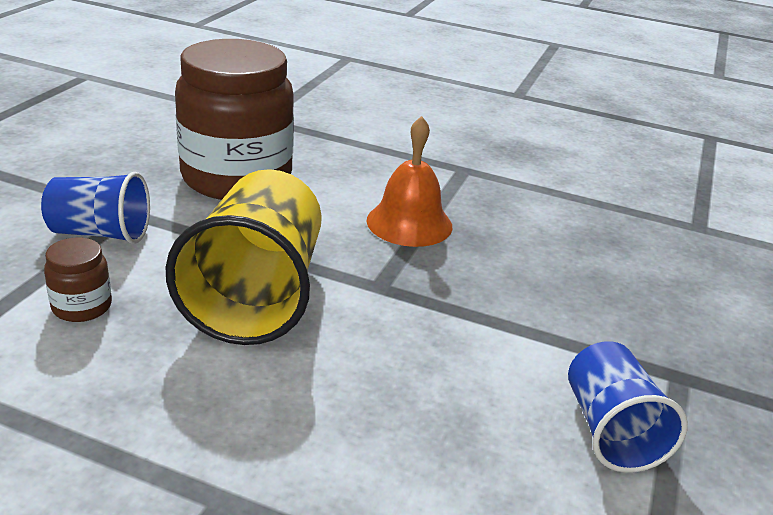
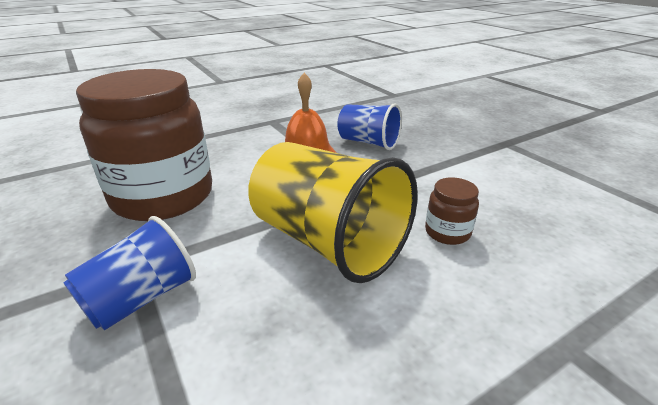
camera: 50 degrees left, 0 degrees up
(82, 306) = (249, 352): brown jar -> brown jar (447, 232)
(610, 431) = (541, 175): blue cup -> blue cup (368, 142)

